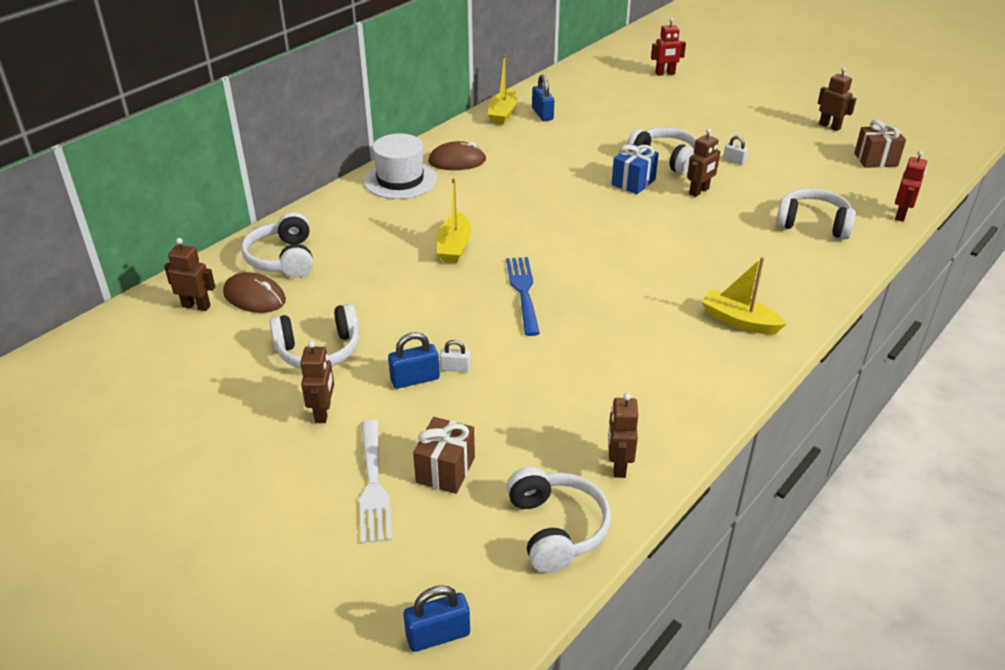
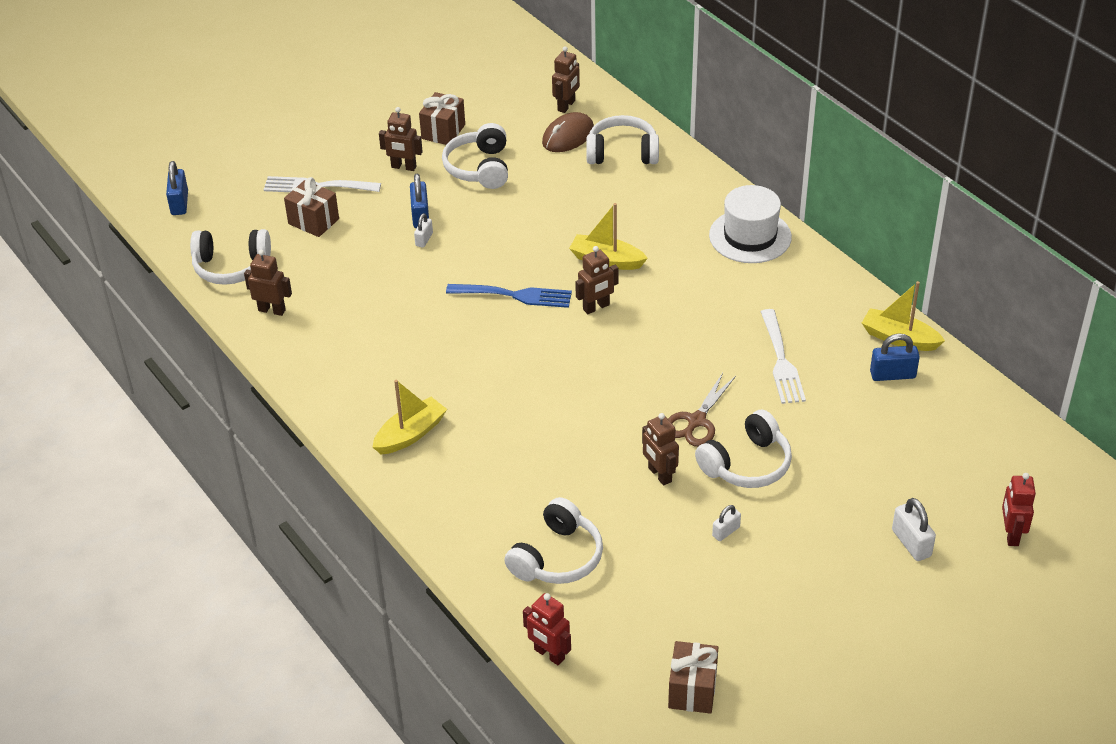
camera: 105 degrees right, 5 degrees up
(247, 393) = (443, 131): none -> brown gift
(457, 161) = (782, 283): brown mouse -> none
(549, 154) = (781, 361): none -> white fork
(633, 182) = (696, 421): blue gift -> brown scissors
(695, 101) = (911, 543): none -> white padlock
(830, 126) = (802, 676): brown robot -> brown robot (596, 307)

